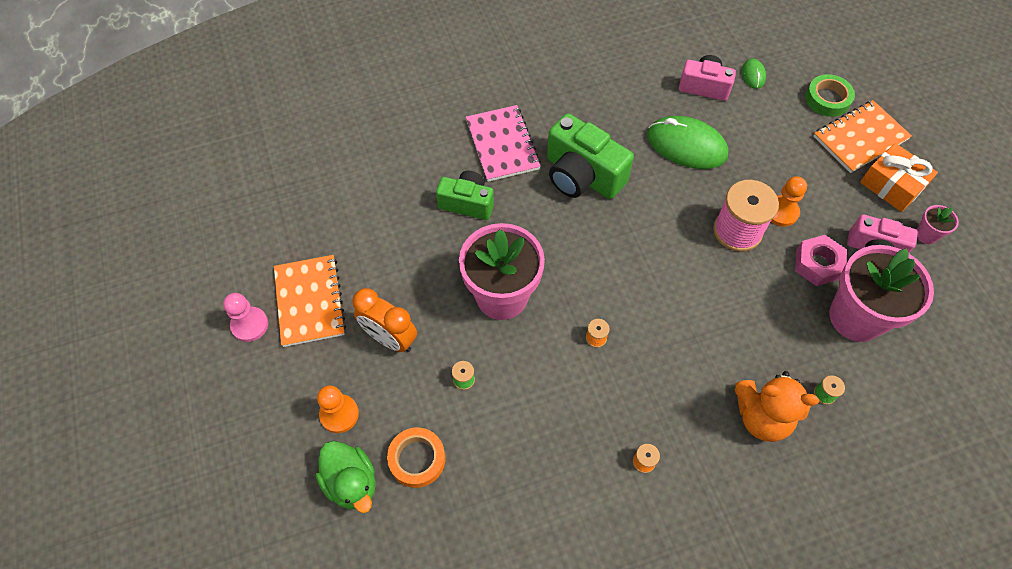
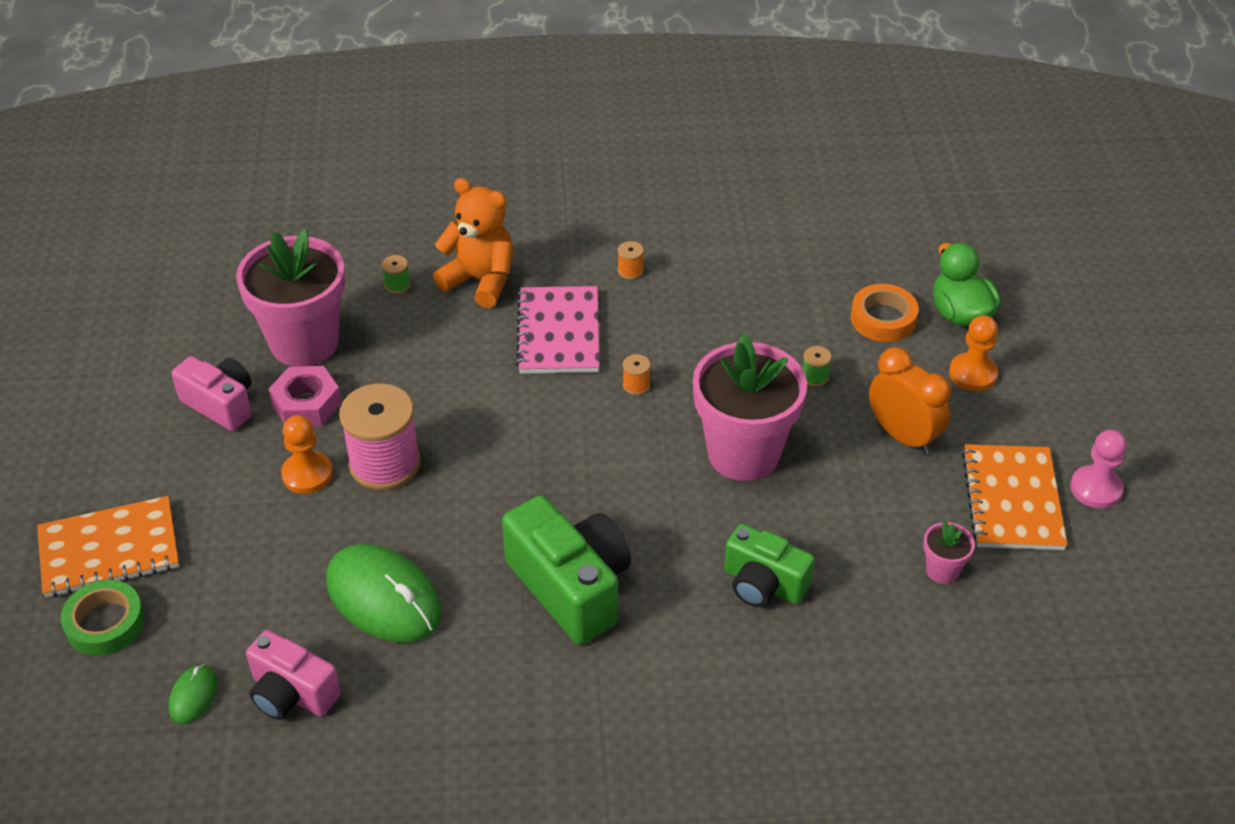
camera: 165 degrees left, 15 degrees down
(502, 145) = (682, 666): pink notebook -> pink notebook (558, 333)
(891, 185) = (125, 475): orange gift -> none
(926, 235) = (137, 407): pink flower pot -> pink flower pot (942, 570)

